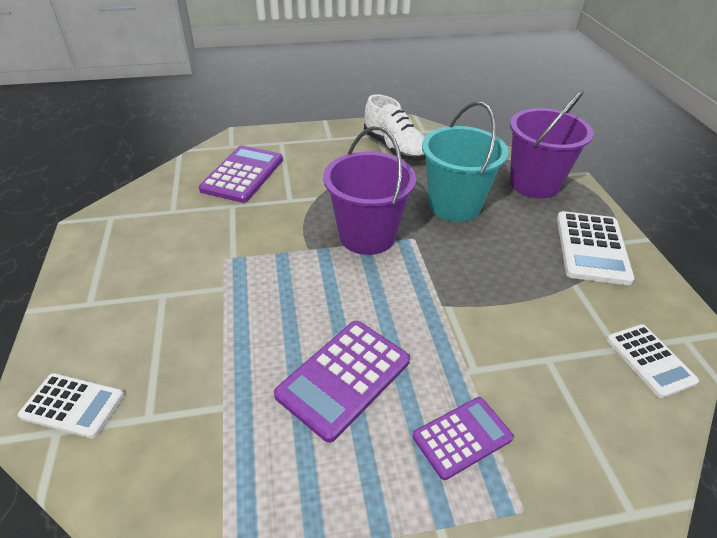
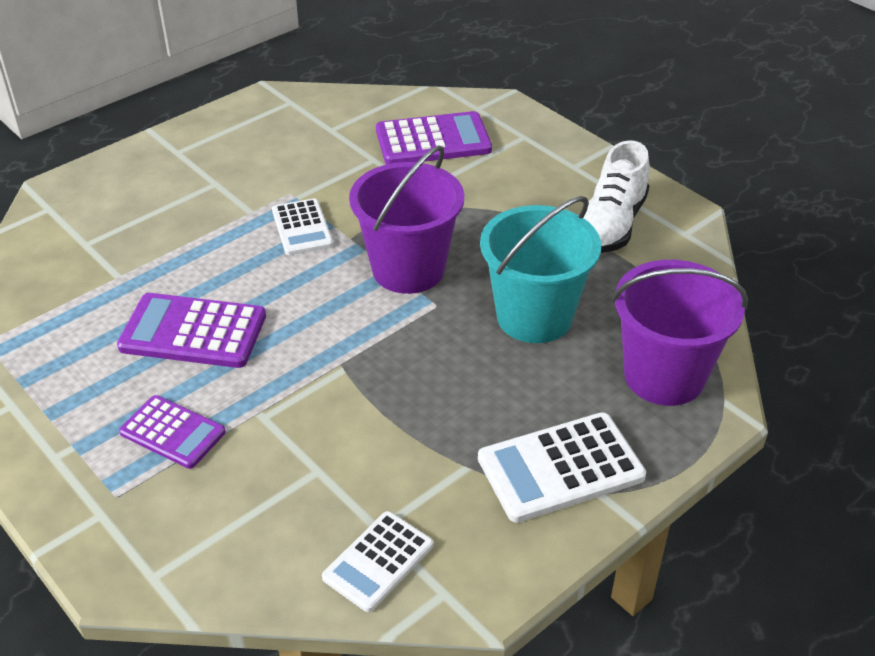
camera: 60 degrees right, 0 degrees up
(73, 405) = (74, 203): white calculator -> white calculator (302, 228)

